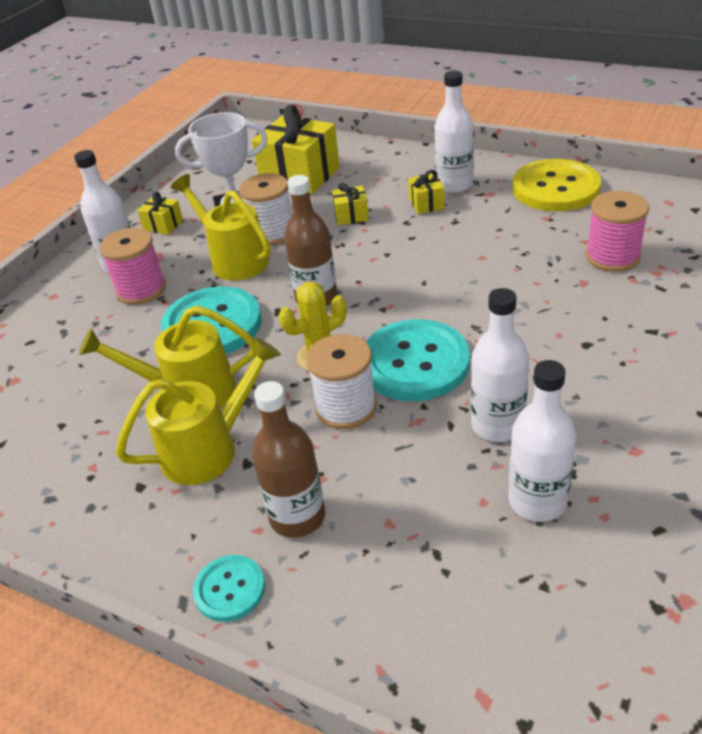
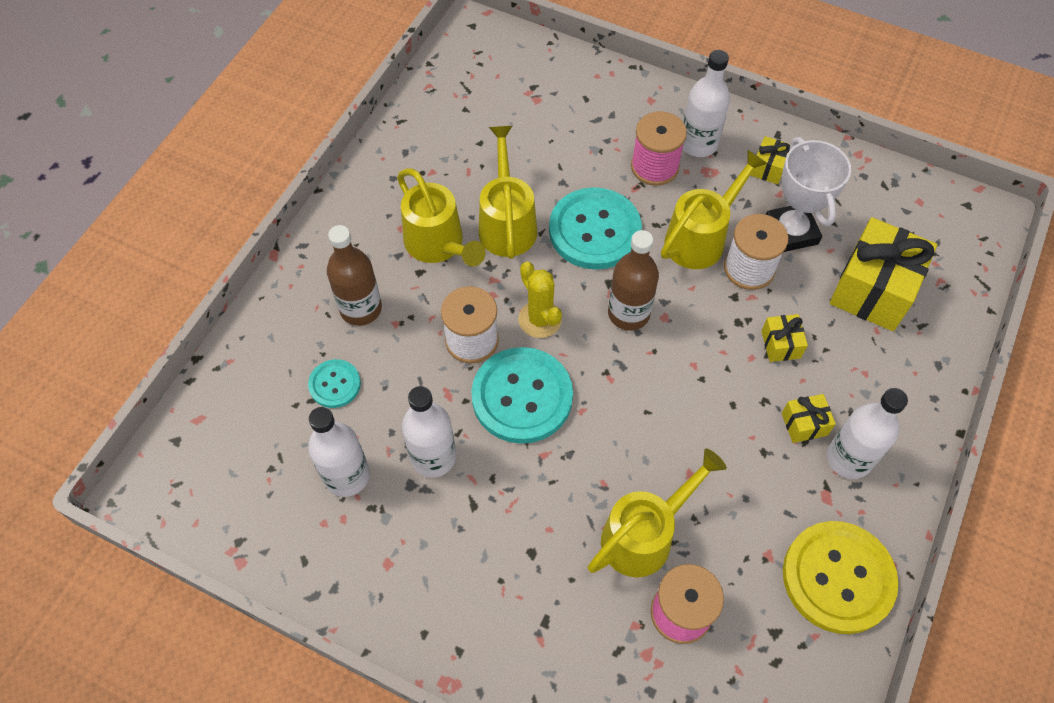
camera: 85 degrees right, 20 degrees up
(229, 589) = (306, 271): turquoise button -> turquoise button (335, 384)
(547, 278) = (645, 535): none -> yellow watering can

